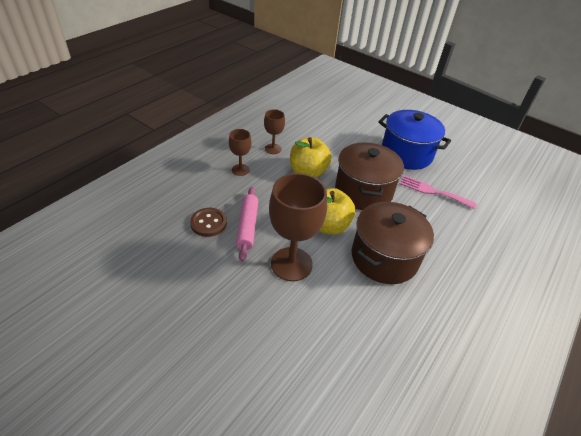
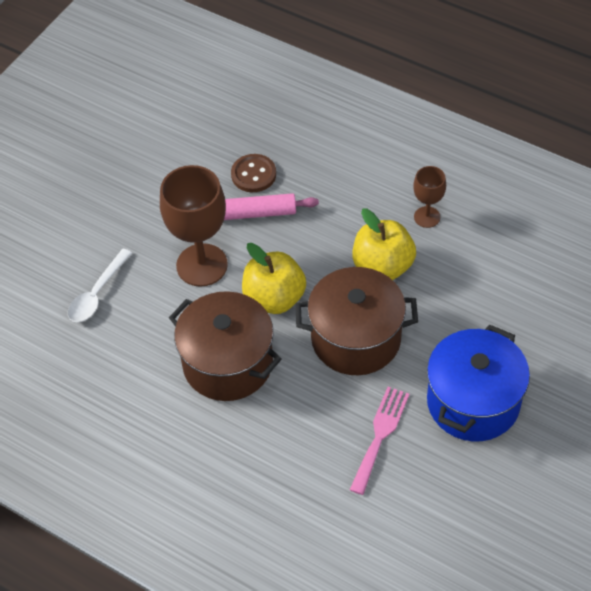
camera: 90 degrees right, 10 degrees up
(240, 170) = (365, 187): brown goblet -> none
(311, 344) = (97, 294): none -> white spoon

